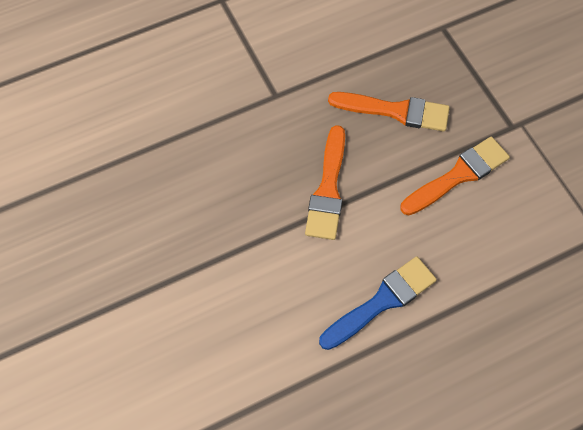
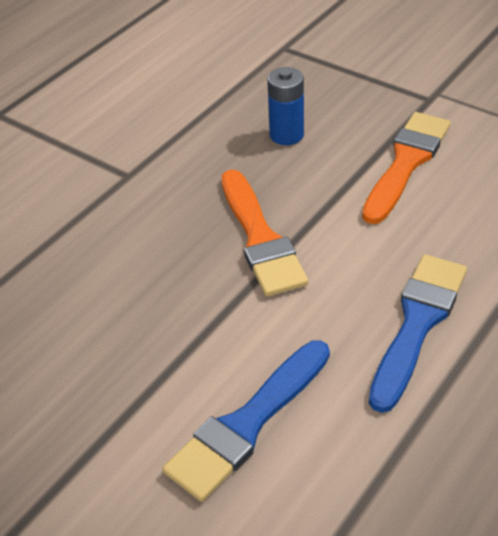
camera: 25 degrees left, 20 degrees down
(246, 315) = (247, 424): none -> blue brush
(395, 111) = (286, 135): orange brush -> blue battery

